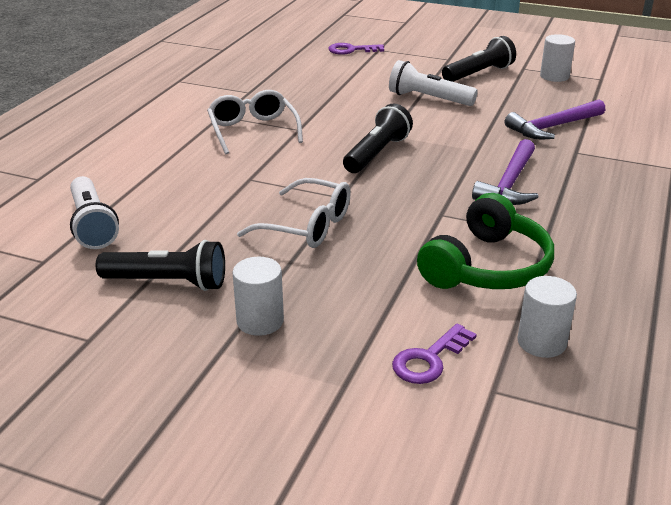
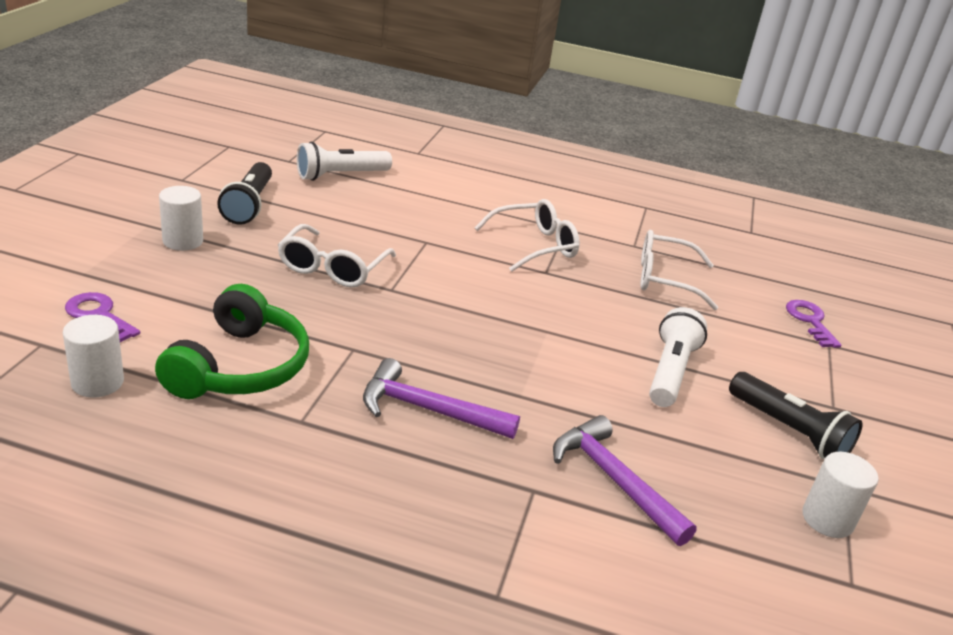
camera: 80 degrees right, 0 degrees up
(302, 87) = (664, 279): none -> white glasses
(377, 153) = (495, 318): black flashlight -> none
(487, 267) = (240, 367): green headphones -> green headphones turned 105 degrees counterclockwise

